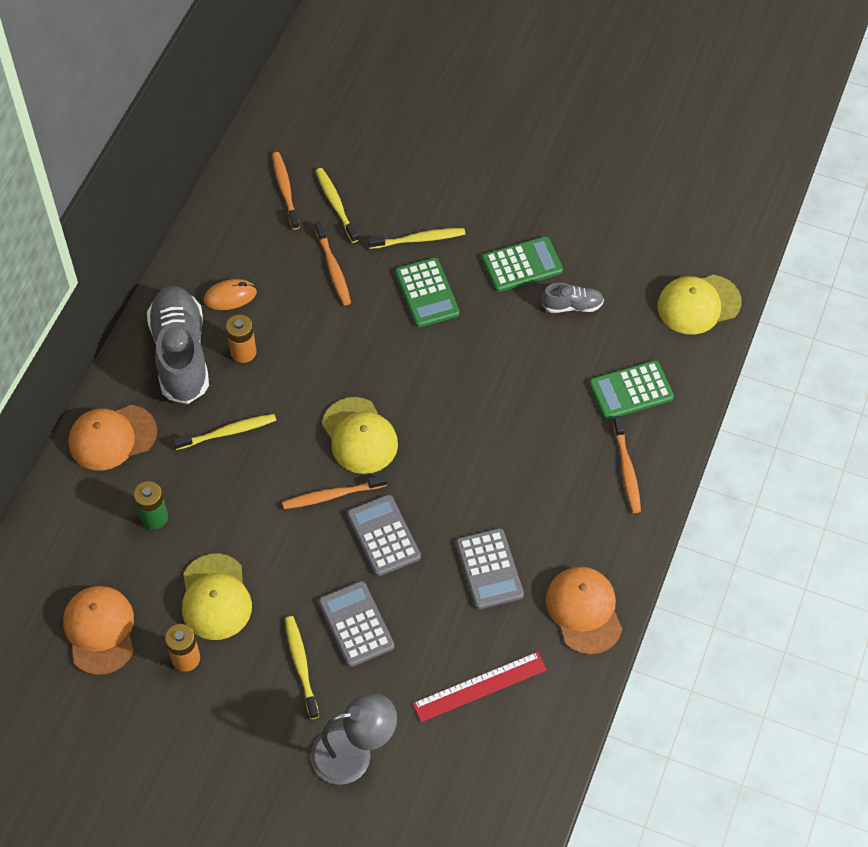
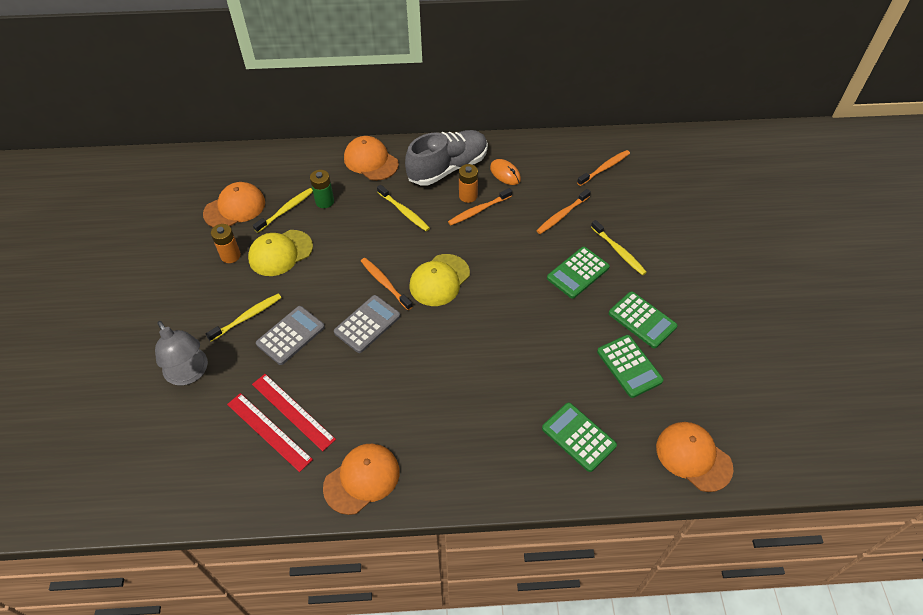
camera: 65 degrees right, 5 degrees down
(336, 205) = (613, 197): yellow toothbrush -> yellow toothbrush (286, 210)
(465, 654) = (293, 411): none -> red ruler
(489, 569) = (370, 399): grey calculator -> none
(572, 305) = (629, 366): grey shoe -> green calculator
(626, 469) = (505, 461): orange toothbrush -> orange toothbrush (479, 210)
(698, 304) = (693, 457): yellow cap -> orange cap

